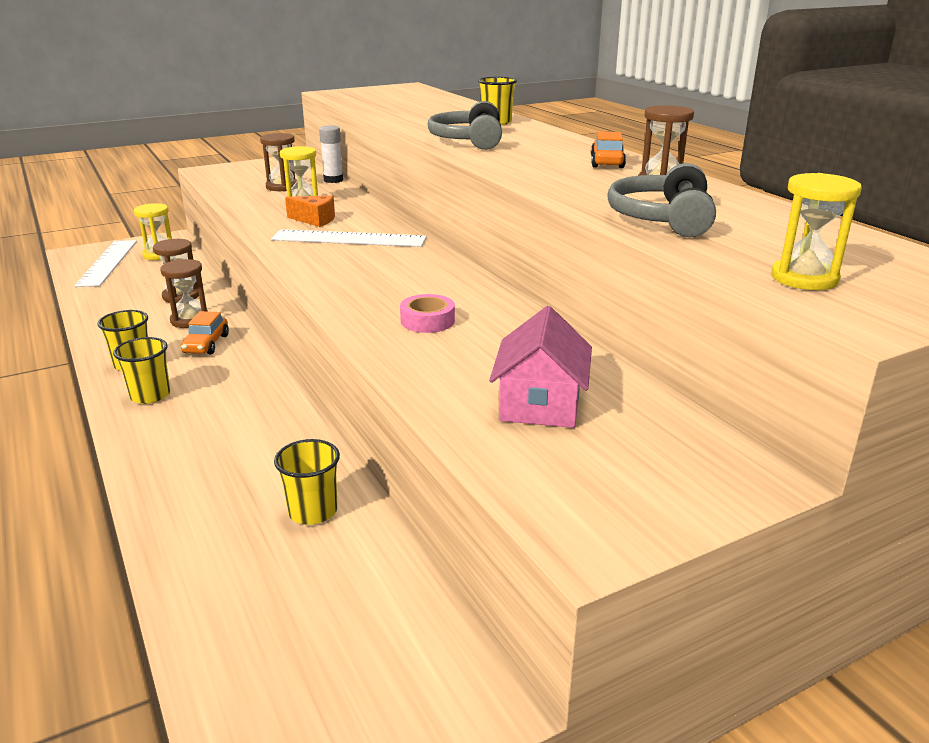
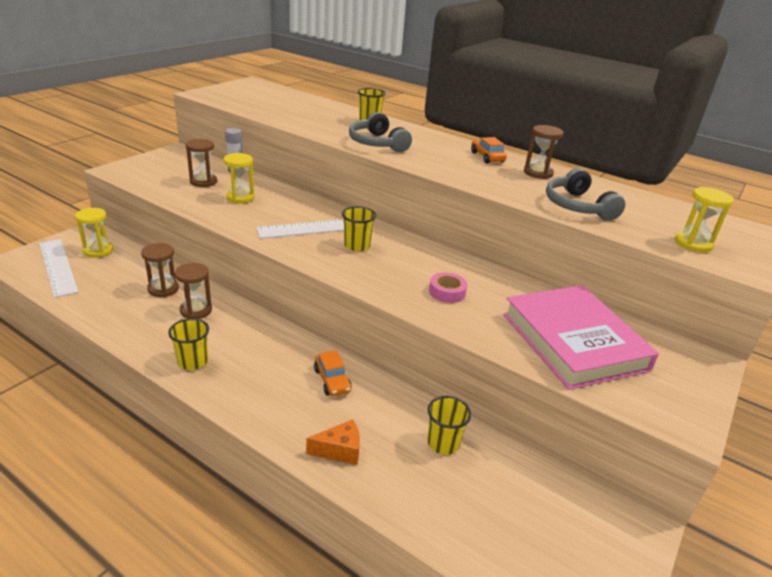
camera: 30 degrees left, 5 degrees up
(150, 395) = (238, 385): yellow cup -> yellow cup (357, 245)
(206, 344) = (233, 329): orange car -> orange car (332, 380)
(315, 220) = (269, 213): orange cheese -> orange cheese (340, 450)
(540, 404) = (573, 341): pink house -> pink book

